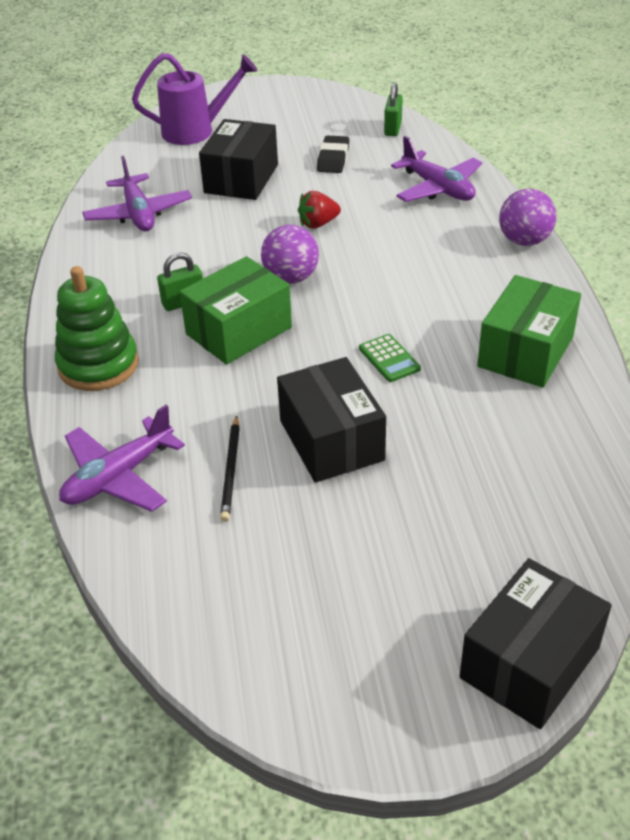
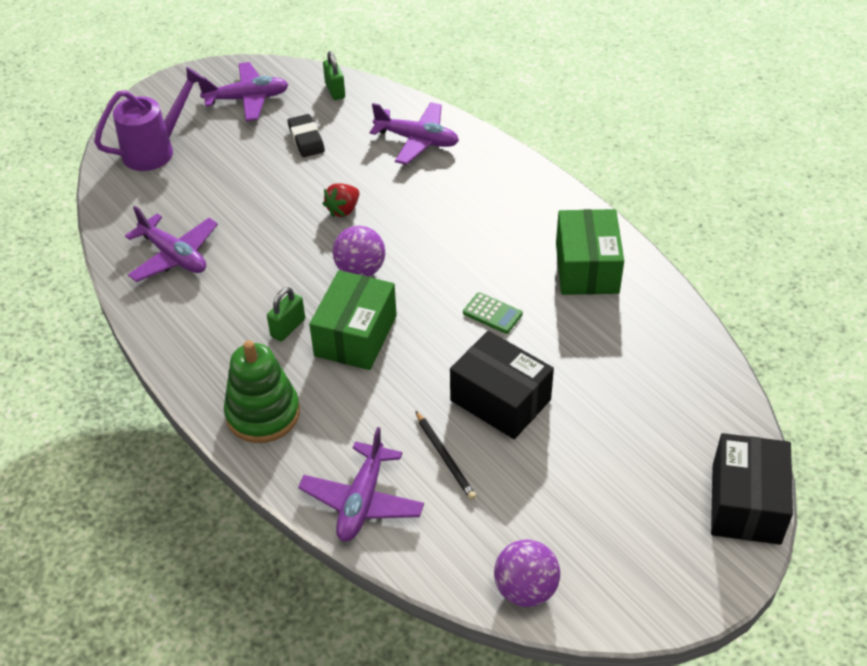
camera: 30 degrees left, 5 degrees up
(241, 178) = (240, 187): black box -> none
(308, 114) = (247, 99): none -> purple plane
(524, 241) = (519, 168): purple ball -> purple ball (525, 589)

